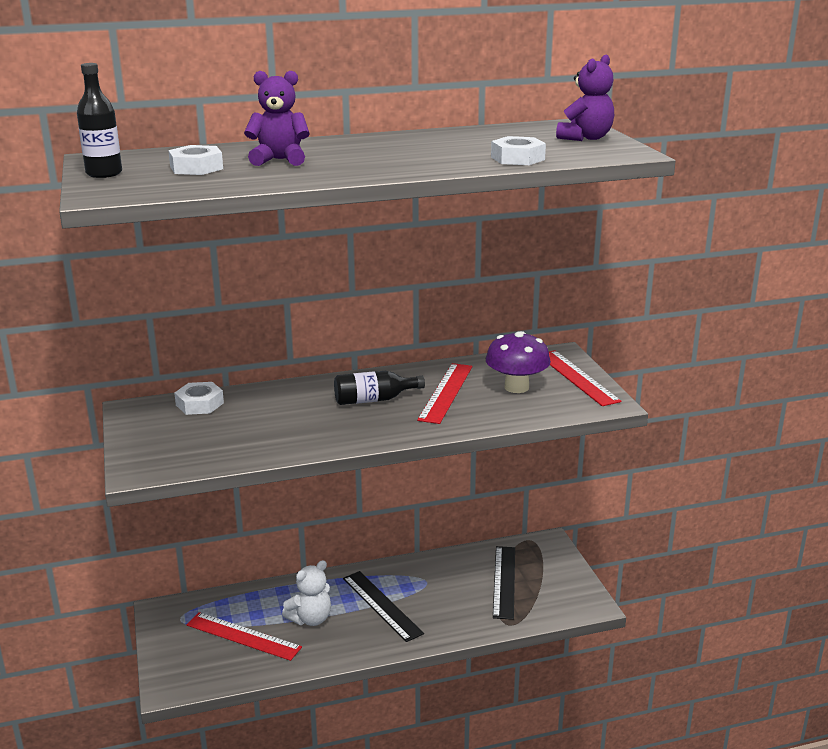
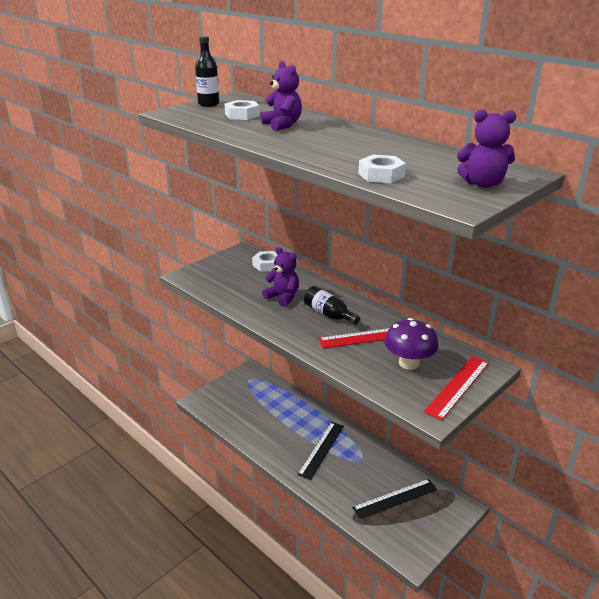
camera: 60 degrees right, 5 degrees up
(243, 636) = (253, 407): red ruler -> none
(298, 416) = (283, 297): none -> purple teddy bear
(310, 619) = (286, 425): white teddy bear -> none

